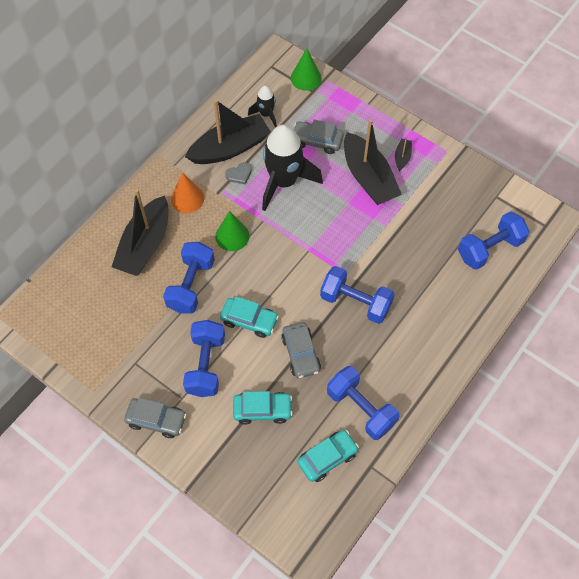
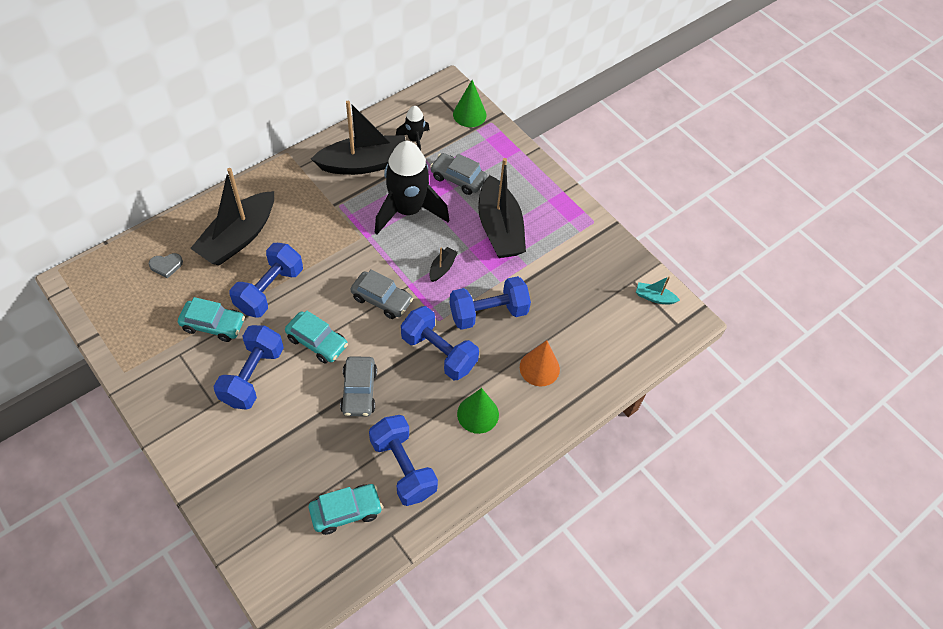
camera: 10 degrees right, 5 degrees down
(156, 420) = (177, 420): grey car -> grey car (382, 299)
(187, 198) = (300, 202): orange cone -> orange cone (539, 368)
(232, 236) = (332, 251): green cone -> green cone (478, 414)
(239, 174) = (364, 192): grey heart -> grey heart (166, 265)
(262, 410) = (295, 440): turquoise car -> turquoise car (213, 325)
(402, 157) = (543, 216): black boat -> black boat (442, 268)
(490, 248) = (607, 334): blue dumbbell -> blue dumbbell (488, 313)
(519, 206) = (654, 297): none -> turquoise boat

